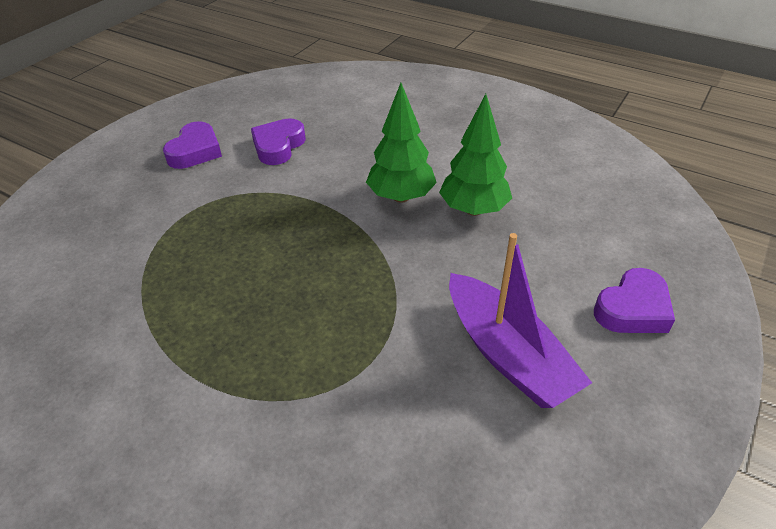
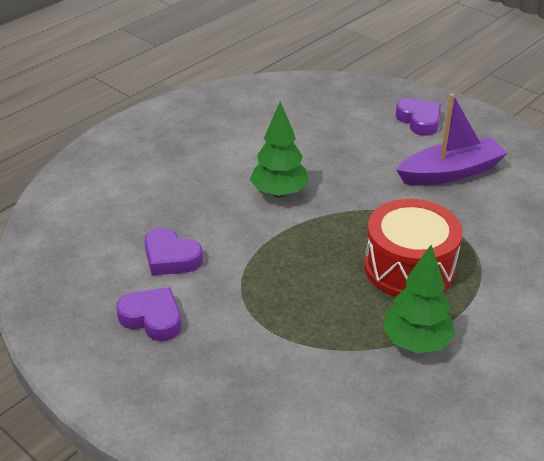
camera: 80 degrees left, 5 degrees down
(280, 321) = (409, 268): none -> red drum
(473, 210) = (307, 161): green tree -> green tree (416, 343)

